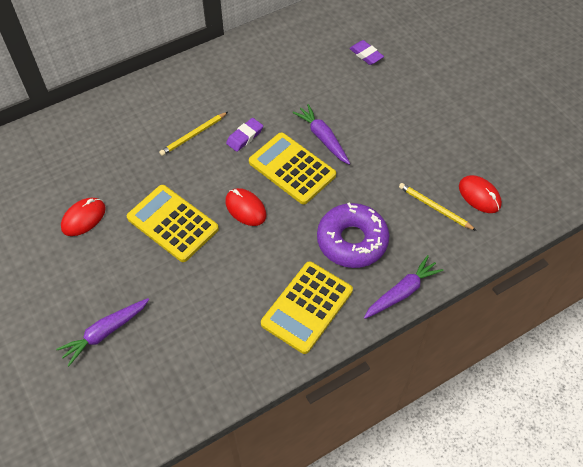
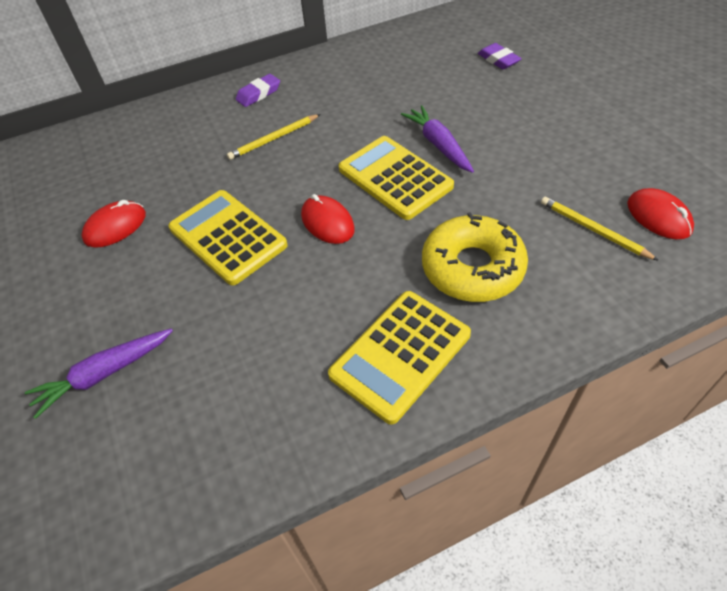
camera: 10 degrees right, 5 degrees down
(245, 137) = (337, 142): purple eraser -> purple eraser (258, 94)
(352, 241) = (472, 267): purple donut -> yellow donut
(402, 292) = (546, 341): purple carrot -> none

